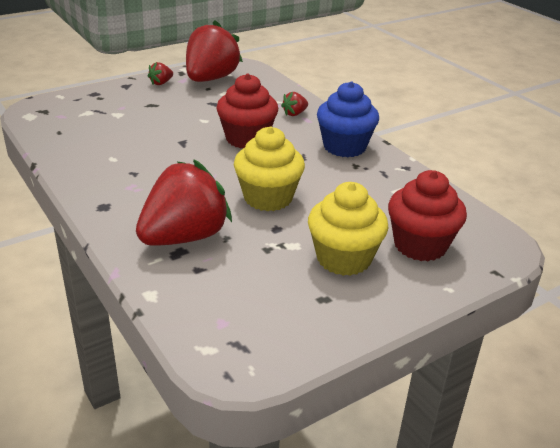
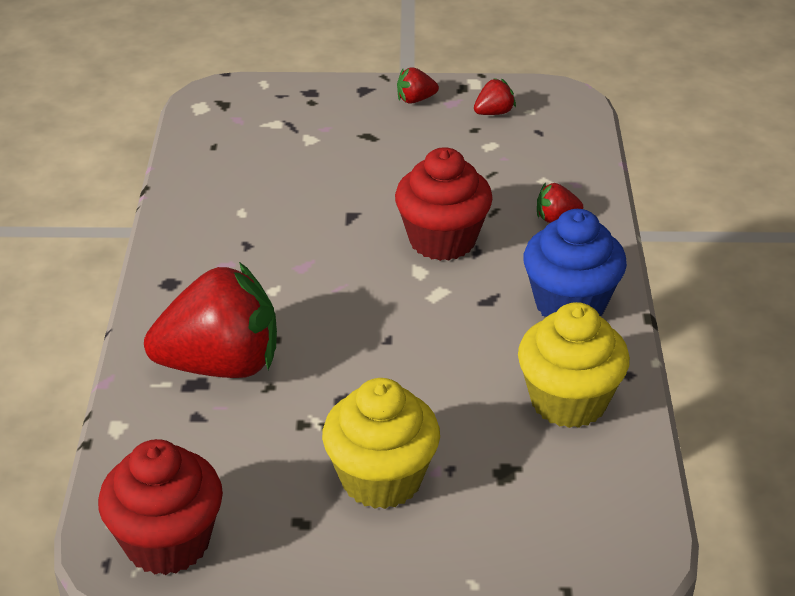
camera: 35 degrees right, 5 degrees up
(211, 79) = (494, 113): red strawberry -> red strawberry, size x0.40
(268, 198) = (376, 348): yellow cupcake -> yellow cupcake (568, 401)
(420, 245) = (504, 505): red cupcake -> red cupcake (167, 542)

